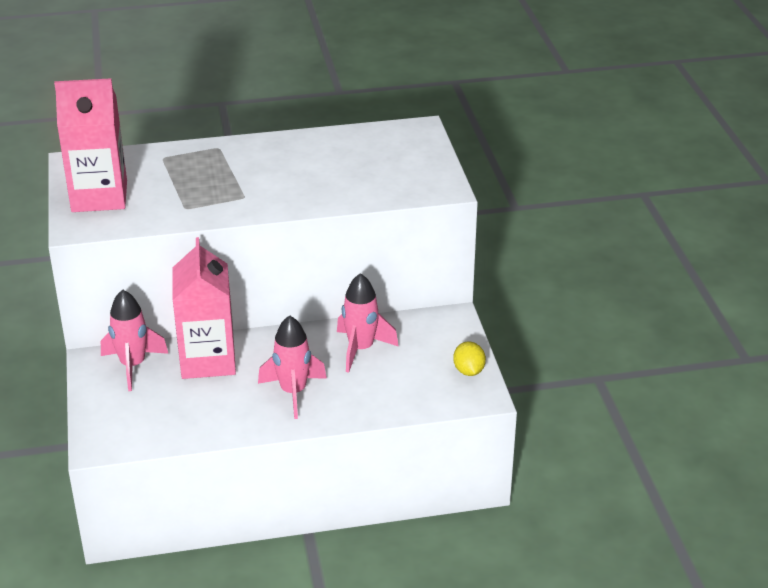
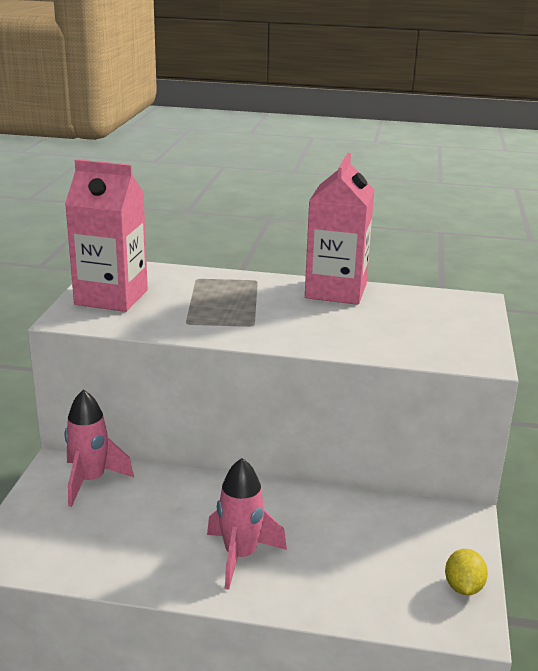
camera: 20 degrees right, 10 degrees down
(208, 360) = (169, 495): pink carton -> pink carton (336, 291)
(361, 349) = (342, 526): pink rocket -> none

